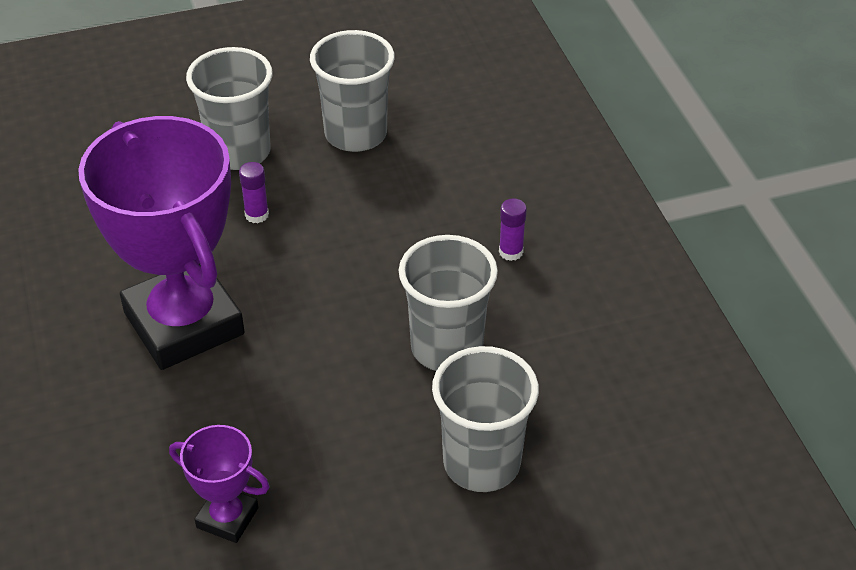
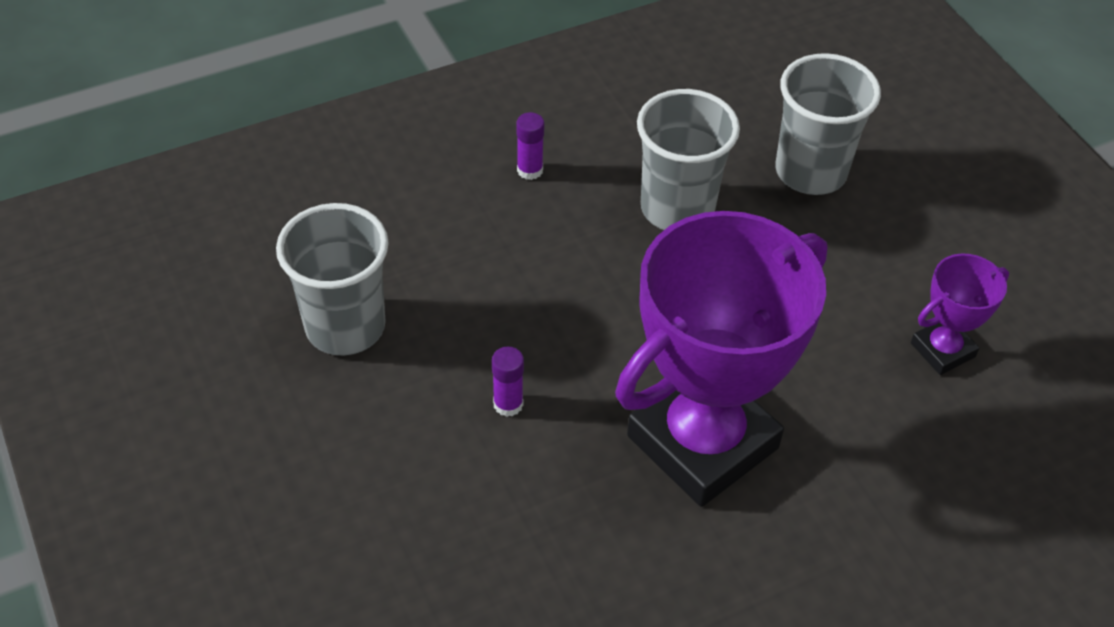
camera: 100 degrees left, 5 degrees up
(227, 518) = (942, 350): purple trophy -> purple trophy turned 45 degrees clockwise
(239, 152) = (391, 445): grey cup -> none

